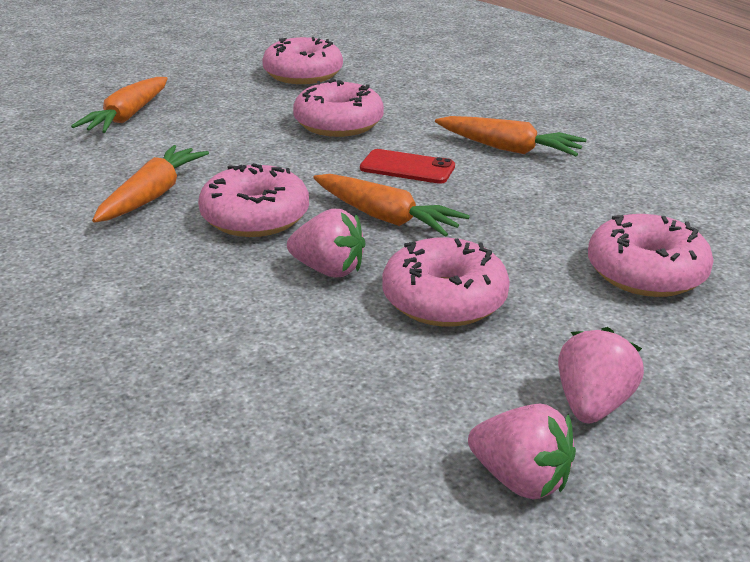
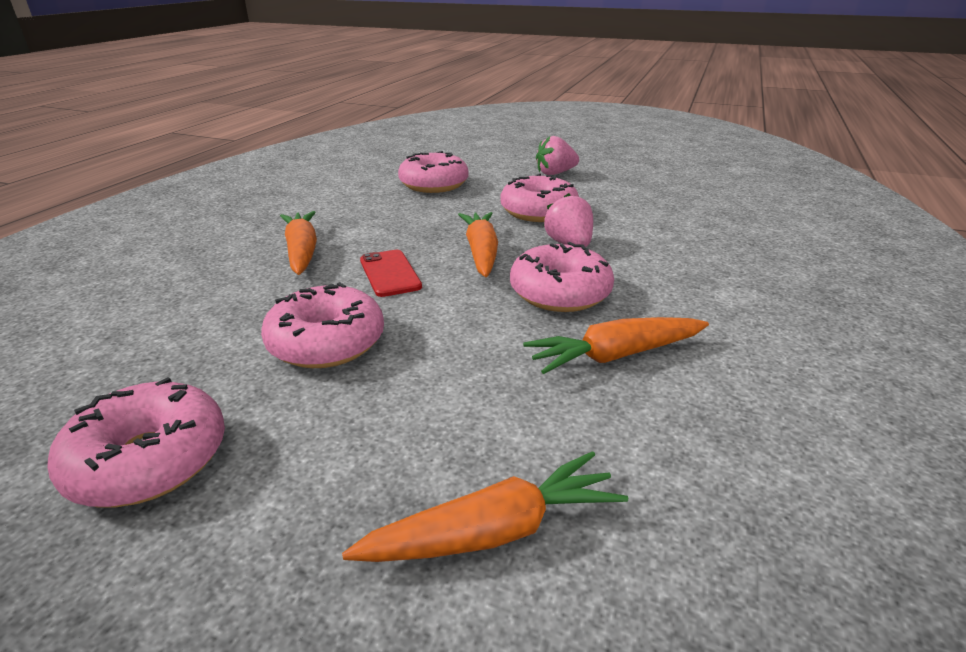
camera: 130 degrees left, 0 degrees up
(520, 479) = (616, 173): pink strawberry -> none

